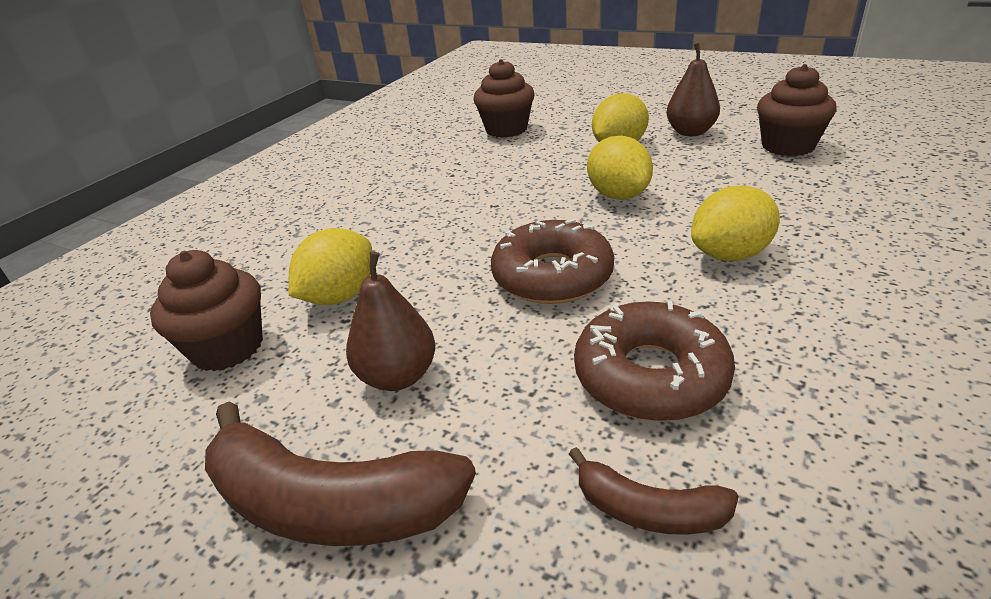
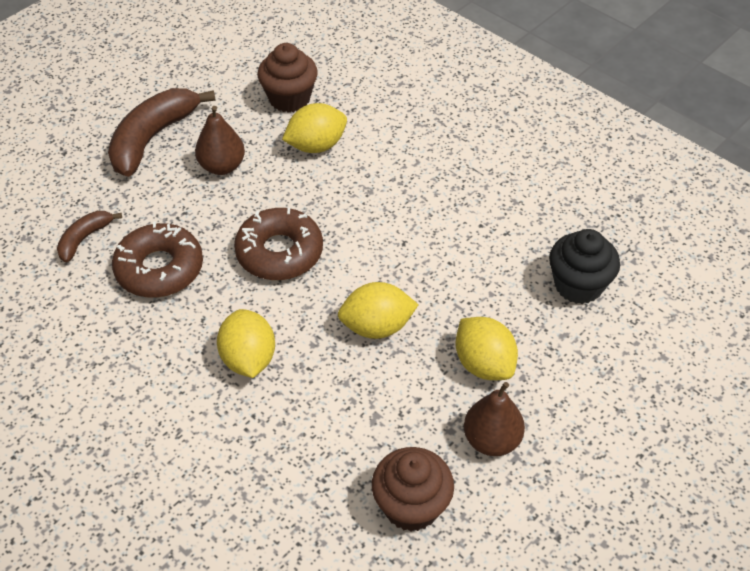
camera: 100 degrees right, 15 degrees up
(340, 296) = (316, 146): yellow lemon -> yellow lemon turned 75 degrees counterclockwise
(506, 129) = (578, 285): brown cupcake -> black cupcake

